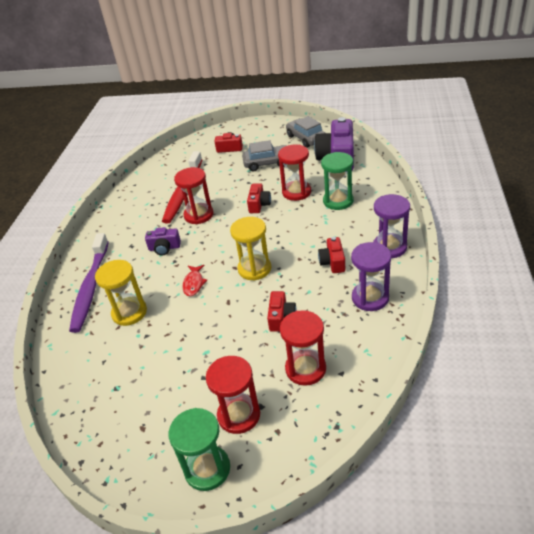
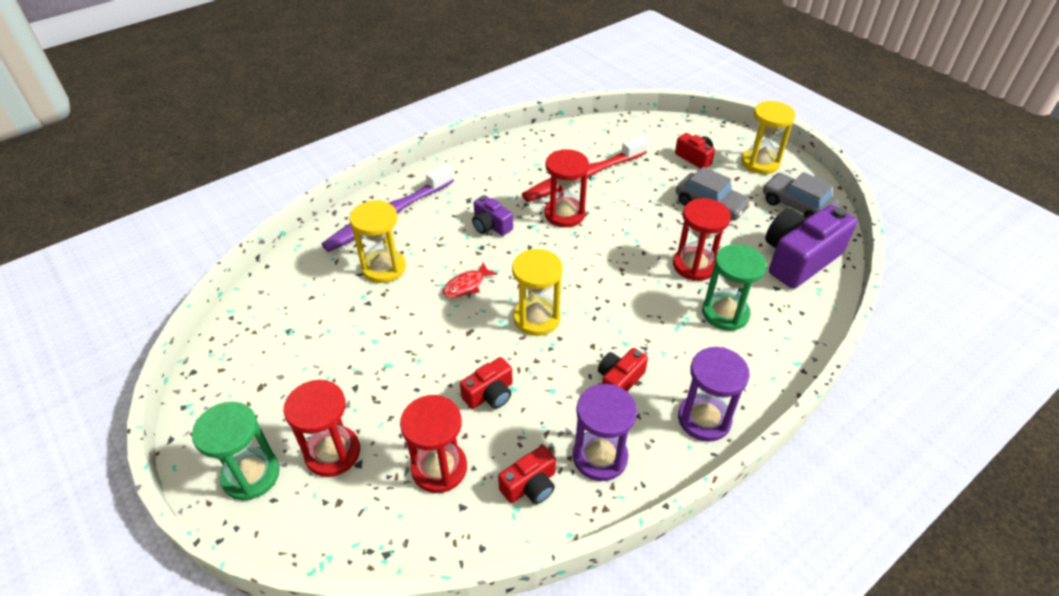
camera: 40 degrees right, 5 degrees up
(259, 205) = (636, 249): red camera -> red camera (530, 485)
(264, 131) = (760, 163): none -> yellow hourglass
(306, 138) = (797, 206): grey car -> grey car turned 60 degrees counterclockwise

